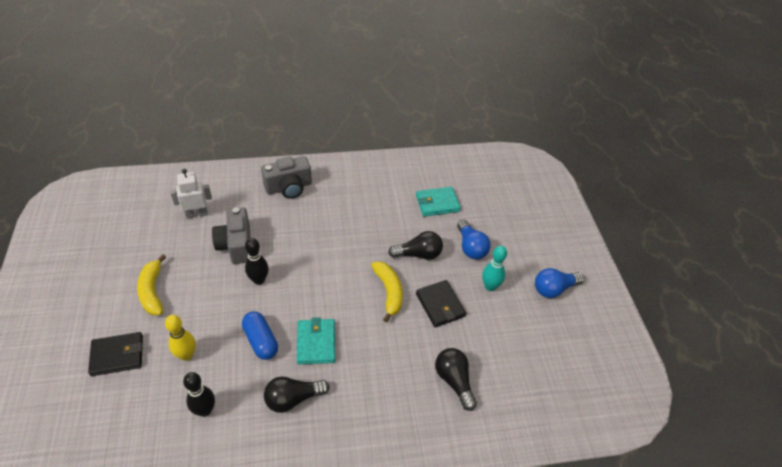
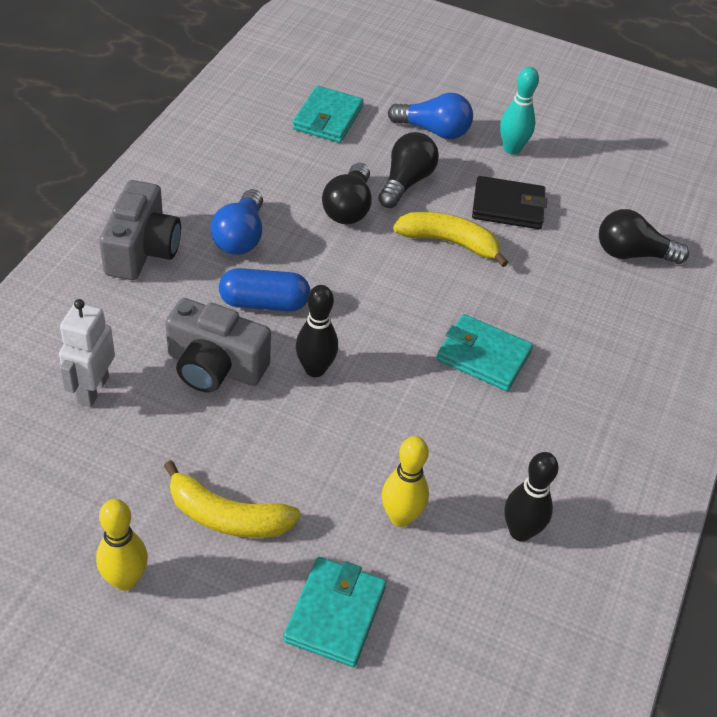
camera: 60 degrees left, 0 degrees up
(102, 275) = (125, 580): none -> yellow bowling pin
(117, 355) = (335, 614): black wallet -> turquoise wallet
(261, 341) = (437, 415): blue capsule -> blue capsule (264, 303)
(293, 399) = (562, 421): black light bulb -> black light bulb (348, 208)
(554, 289) = (555, 101): blue light bulb -> blue light bulb (240, 237)

